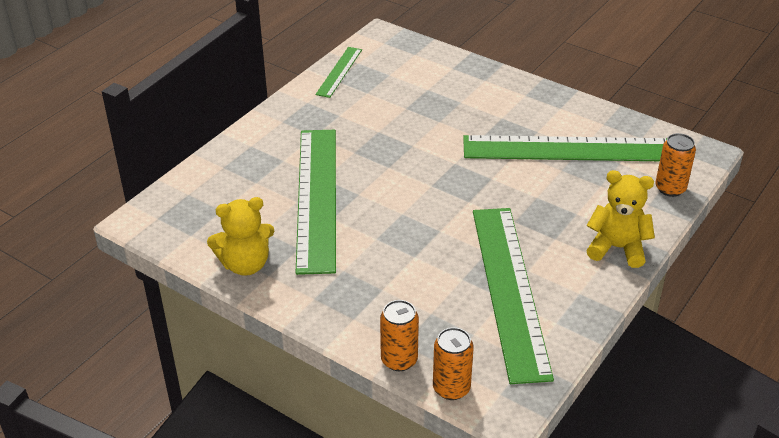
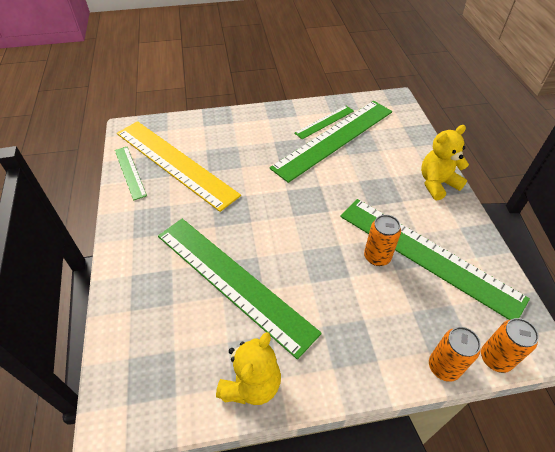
camera: 45 degrees left, 10 degrees up
(385, 85) = (175, 163): none -> yellow ruler
(581, 129) = (324, 122): none -> green ruler
(670, 188) = (410, 130): orange can -> orange can (377, 257)

